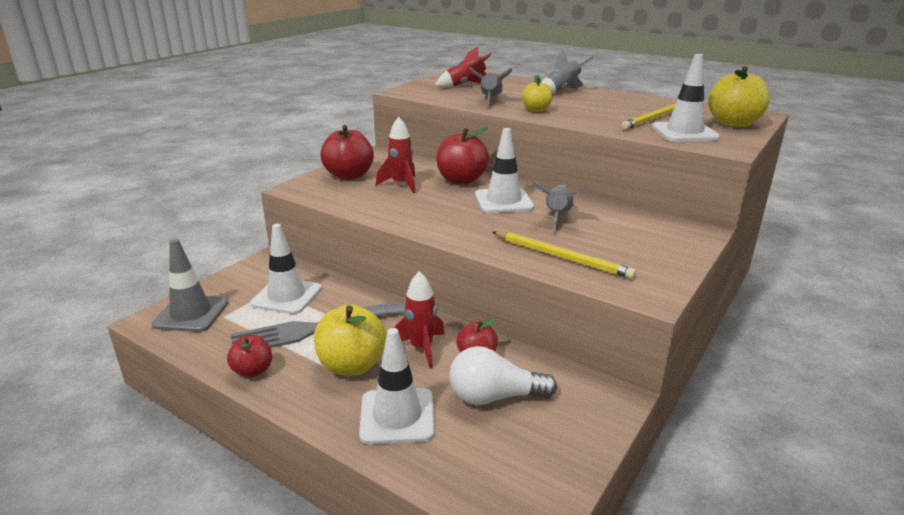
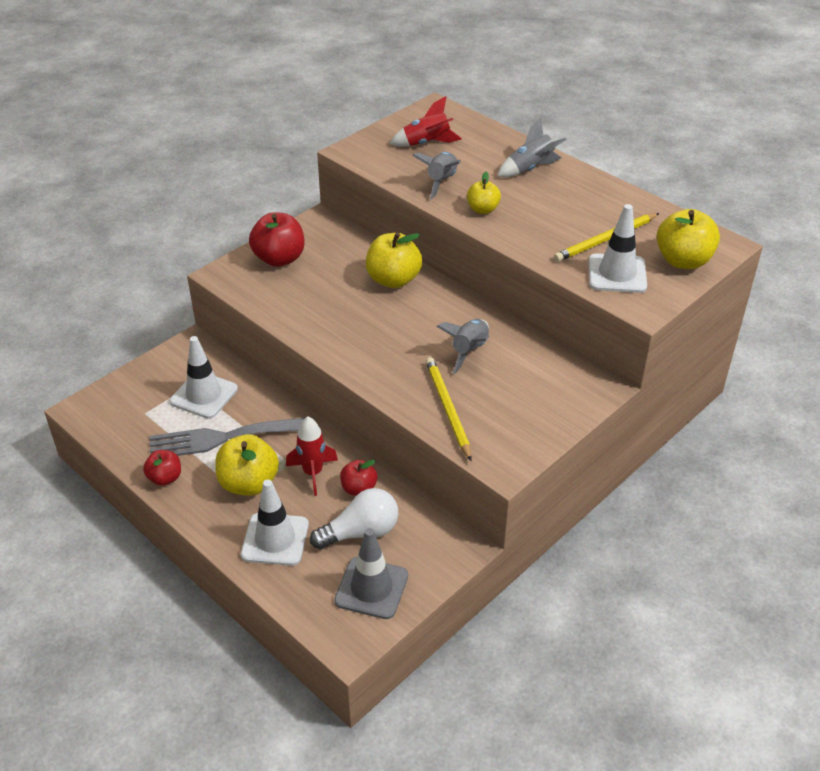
camera: 10 degrees right, 15 degrees up
(191, 314) = (116, 406): grey traffic cone -> grey traffic cone (371, 588)
(401, 185) = (329, 280): red rocket -> none
(461, 180) = (393, 280): red apple -> yellow apple
(495, 397) = (360, 532): white light bulb -> white light bulb turned 150 degrees clockwise
(503, 201) = (424, 319): white traffic cone -> none
(562, 257) = (447, 409): yellow pencil -> yellow pencil turned 150 degrees counterclockwise

